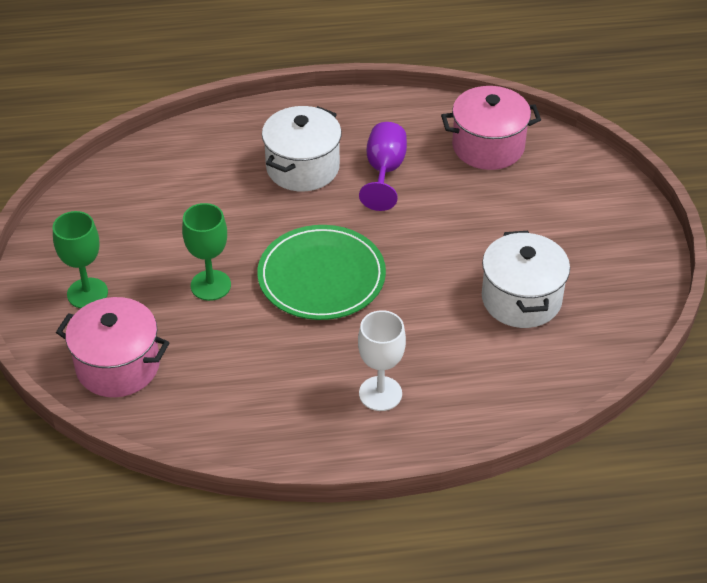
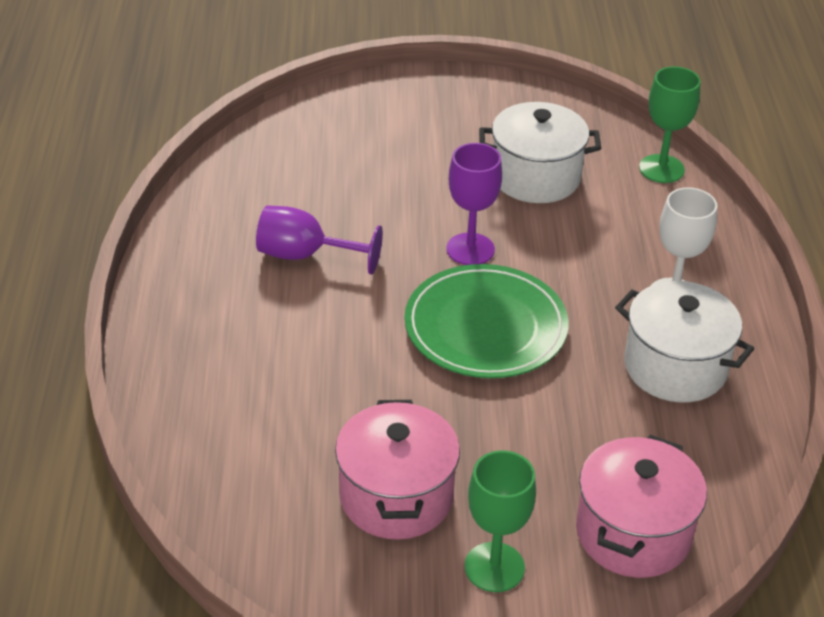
camera: 85 degrees left, 5 degrees down
(210, 285) = (491, 432): green goblet -> green goblet (661, 169)
(302, 167) = (278, 328): white pot -> white pot (675, 367)
(412, 262) = (470, 249): none -> purple goblet
(488, 146) = (281, 168): pink pot -> pink pot (396, 496)

